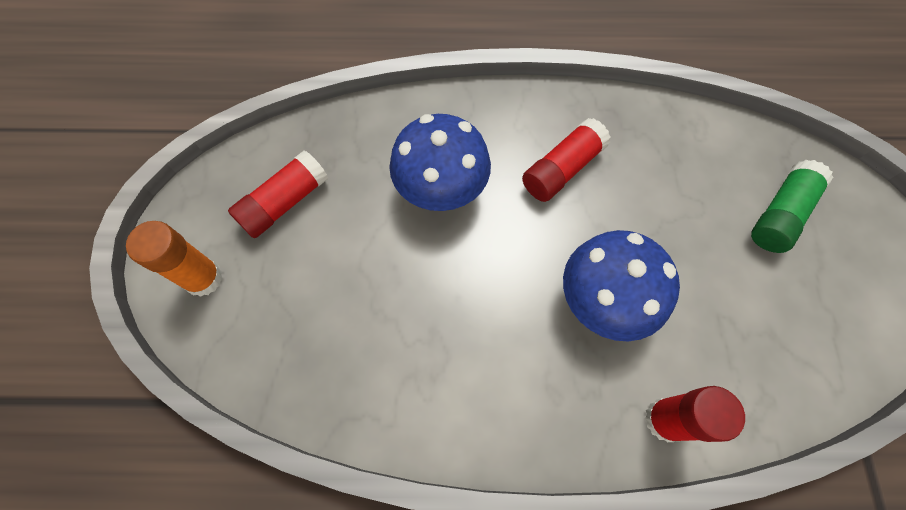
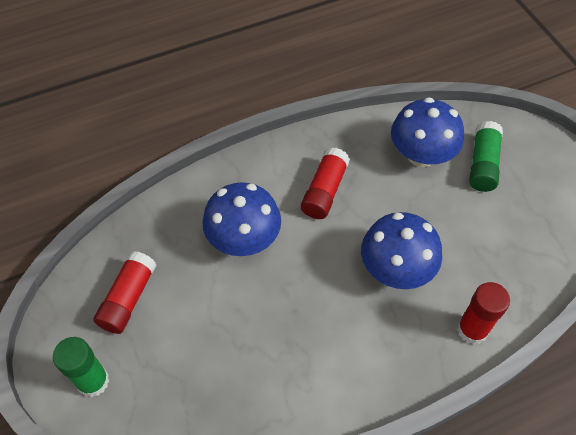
camera: 25 degrees left, 10 degrees down
(203, 278) = (93, 381): orange glue stick -> green glue stick
(703, 172) = (421, 155): none -> blue mushroom

